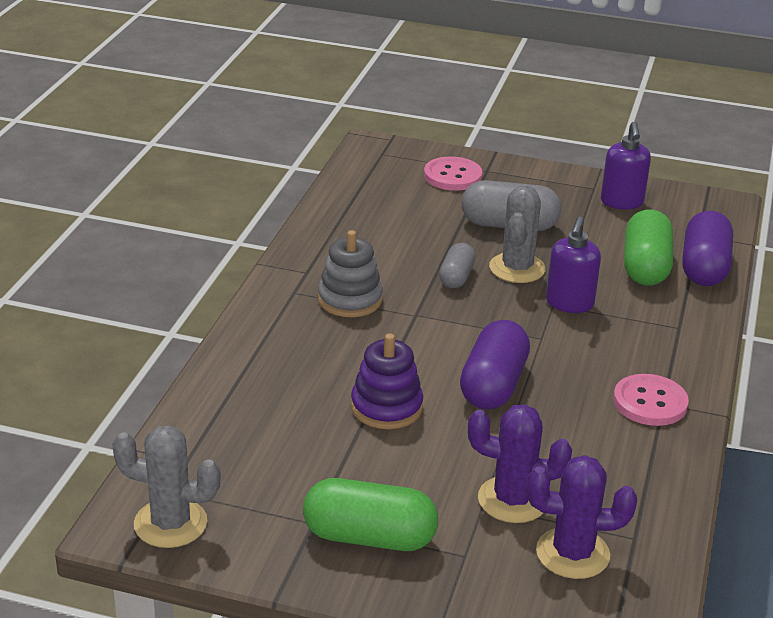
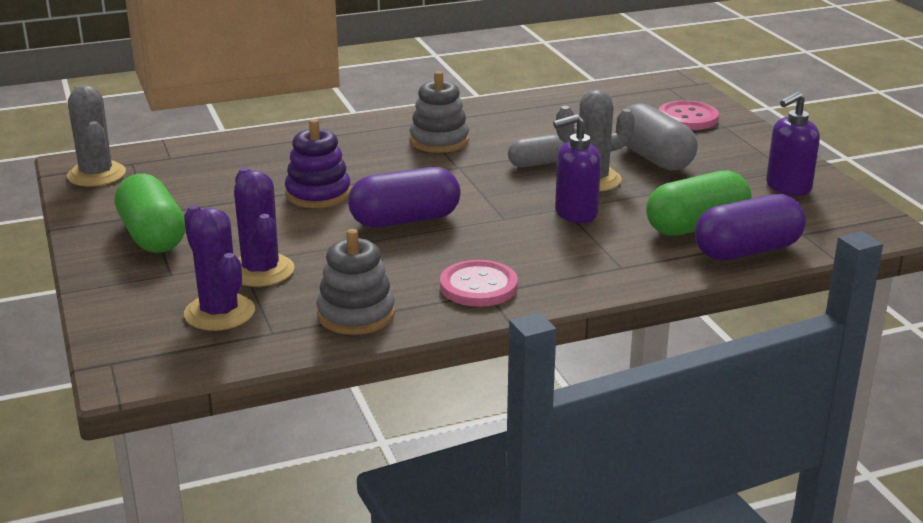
camera: 55 degrees right, 5 degrees down
(643, 481) = (356, 315): none -> grey stacking toy

